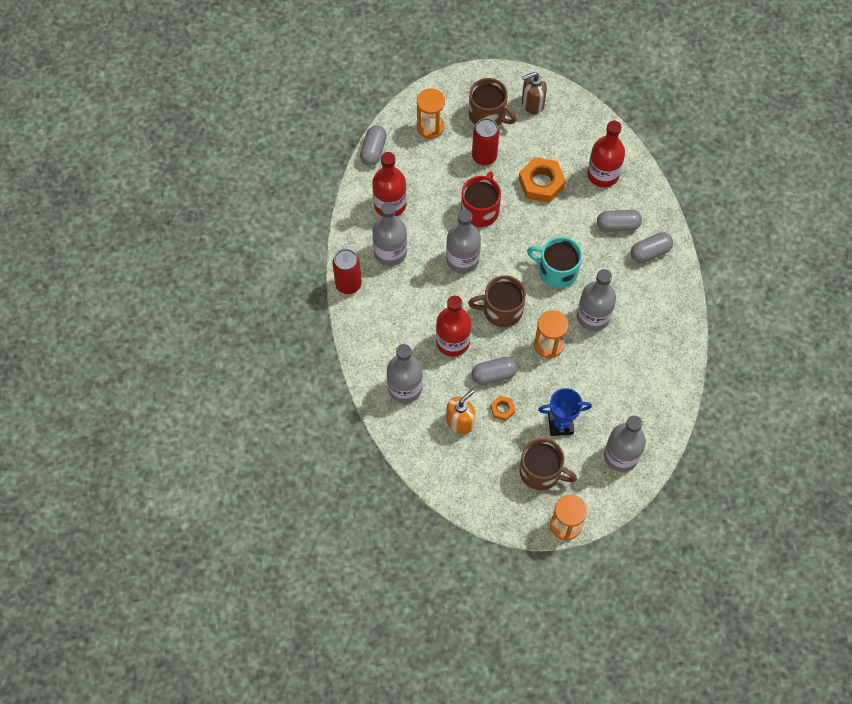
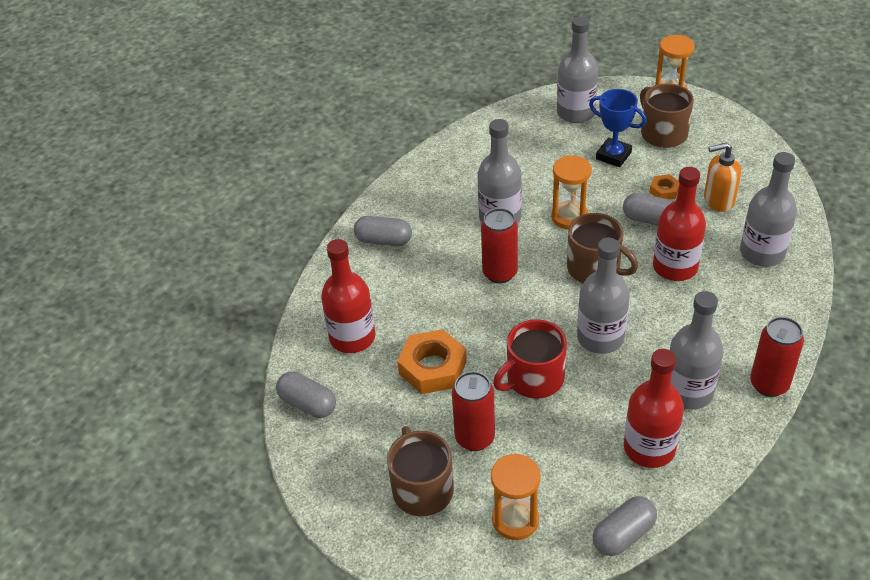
camera: 140 degrees left, 20 degrees down
(532, 104) = (351, 468): brown soap dispenser -> none
(557, 271) = (500, 273): turquoise mug -> red can
(617, 225) = (390, 280): grey capsule -> grey capsule (308, 404)

